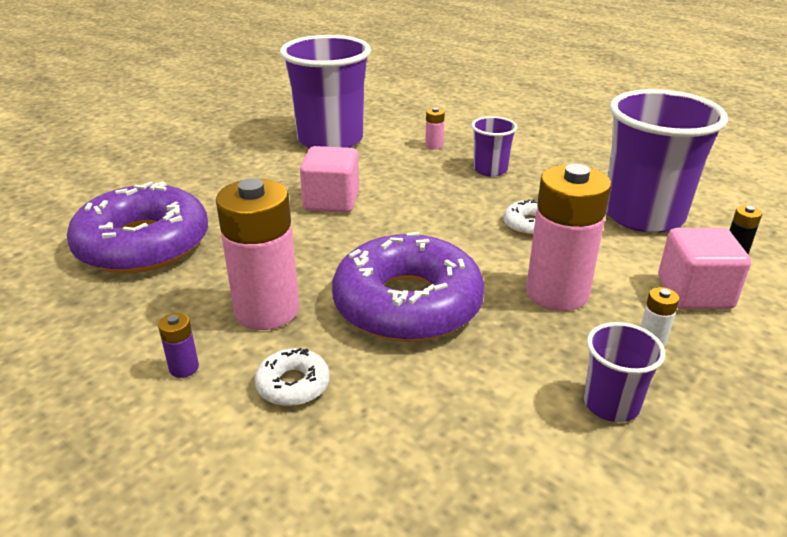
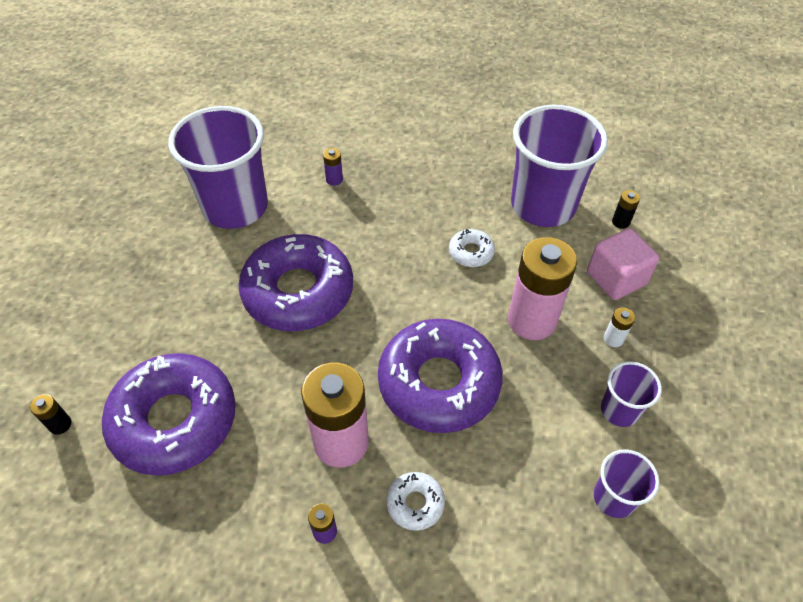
camera: 30 degrees left, 20 degrees up
(60, 217) = (60, 424): none -> black battery
(331, 201) = (298, 291): pink cube -> purple donut
(434, 146) = (334, 179): pink battery -> purple battery
(490, 170) = (401, 194): purple cup -> purple cup (614, 498)

